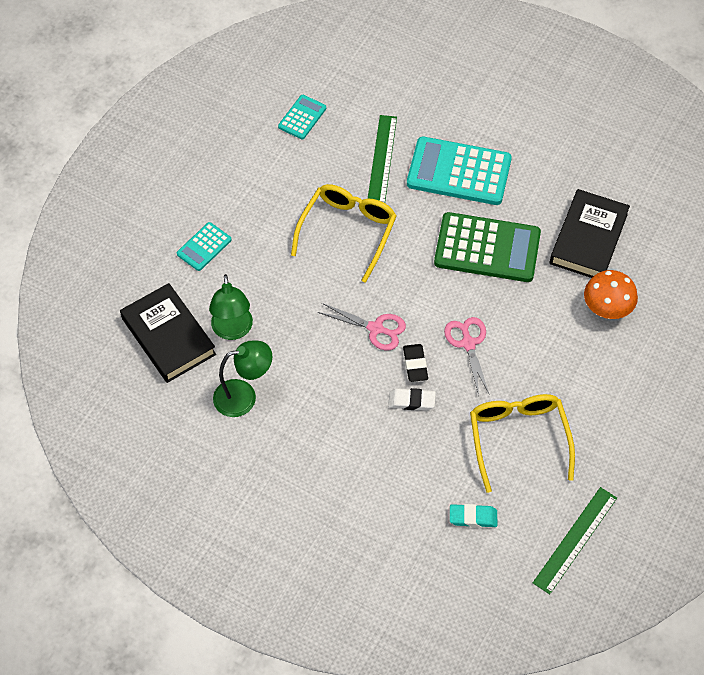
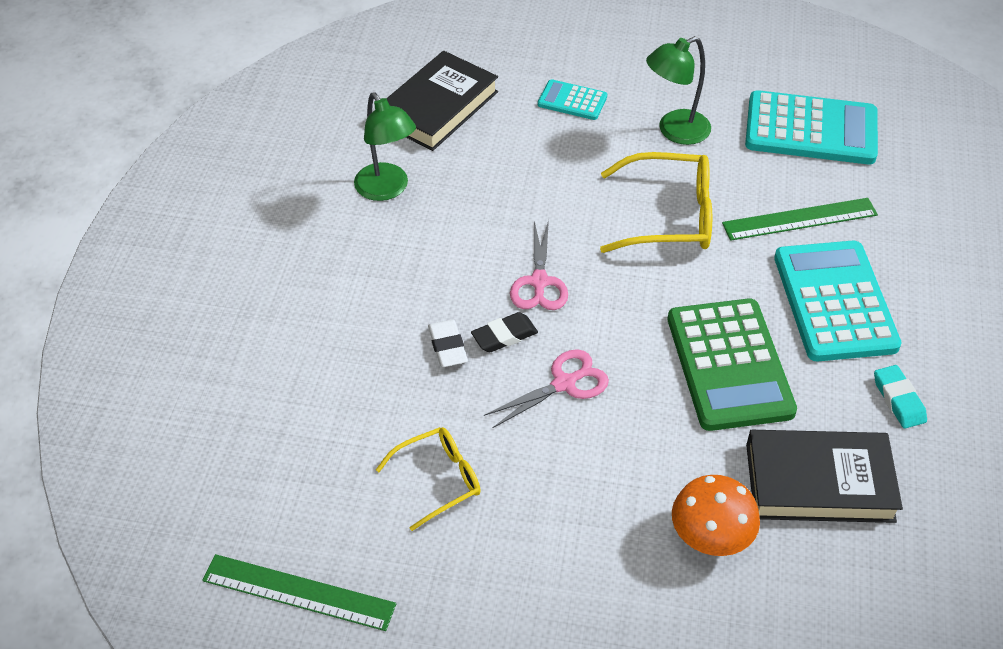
camera: 70 degrees right, 10 degrees down
(232, 330) = (471, 155): green lamp -> green lamp (674, 131)
(302, 117) = (811, 130): turquoise calculator -> turquoise calculator, size x2.00
(473, 517) = (296, 459): turquoise eraser -> turquoise eraser (898, 400)
(518, 438) = (439, 480): yellow glasses -> yellow glasses, size x0.62

